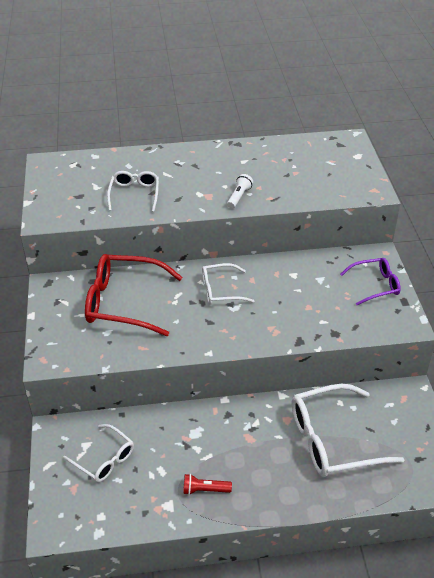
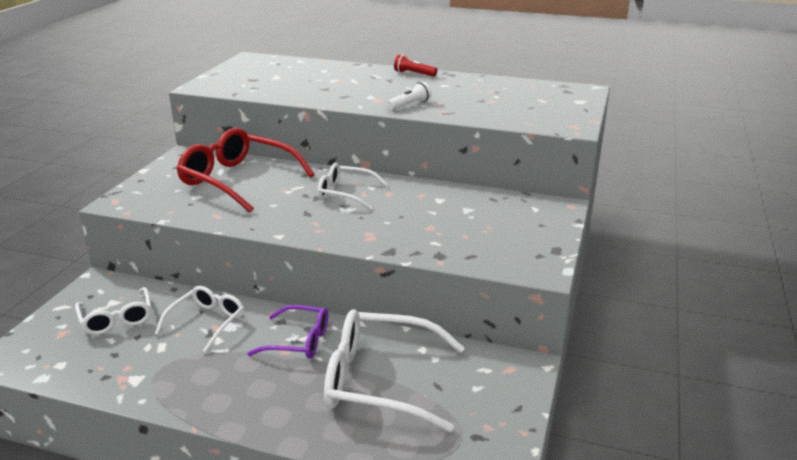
camera: 25 degrees right, 15 degrees down
(134, 195) = (305, 87): white glasses -> white glasses (206, 323)
(204, 490) = (187, 378): red flashlight -> red flashlight (414, 74)
(374, 285) = (530, 228): purple glasses -> purple glasses (298, 341)

